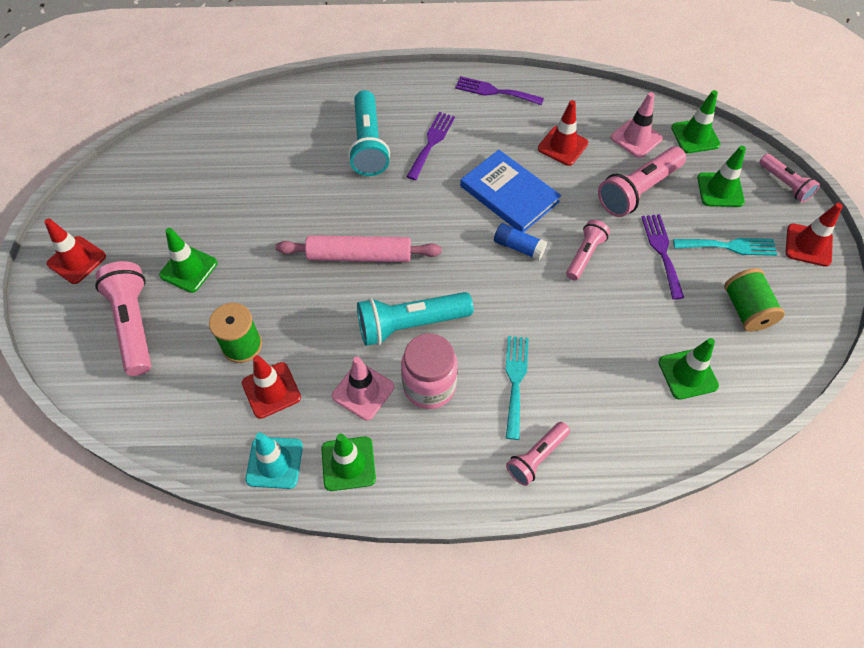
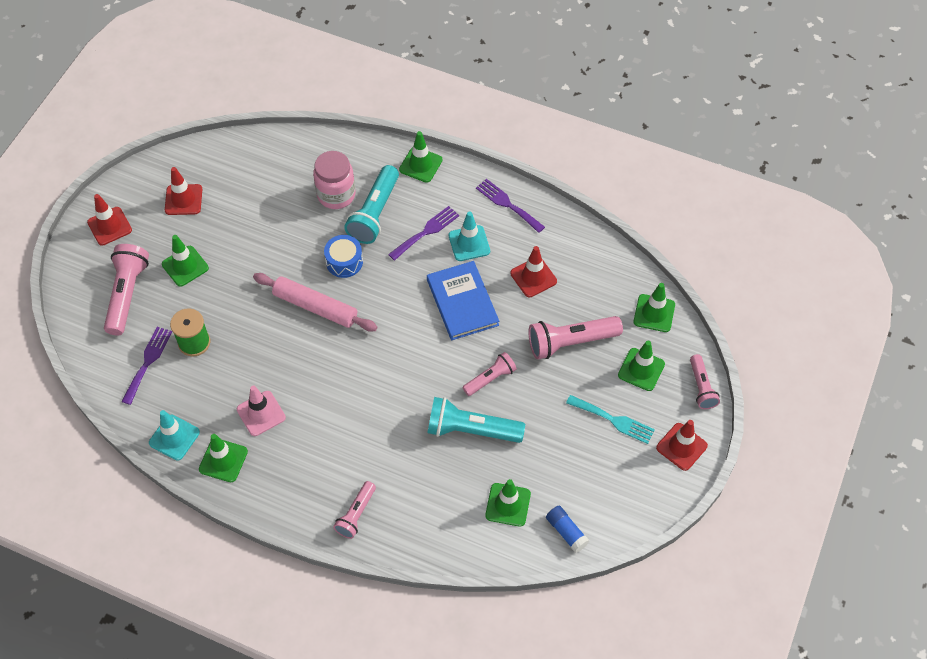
camera: 25 degrees right, 0 degrees up
(271, 390) = (198, 385): red traffic cone -> red traffic cone (183, 200)
(364, 200) = (344, 262): none -> blue drum
(388, 86) = (420, 165): none -> green traffic cone
(410, 324) = (323, 377): turquoise flashlight -> turquoise flashlight (471, 429)
(429, 386) = (310, 430): pink jar -> pink jar (336, 195)
(480, 138) = (469, 243): none -> turquoise traffic cone
(515, 381) = (374, 453): turquoise fork -> none
(518, 247) = (442, 350): blue glue stick -> blue glue stick (566, 532)
(536, 457) = (356, 514): pink flashlight -> pink flashlight turned 45 degrees counterclockwise
(636, 138) = (601, 295): pink traffic cone -> none
(662, 251) = (554, 401): purple fork -> purple fork (148, 362)
(746, 310) = (589, 476): green spool -> none

